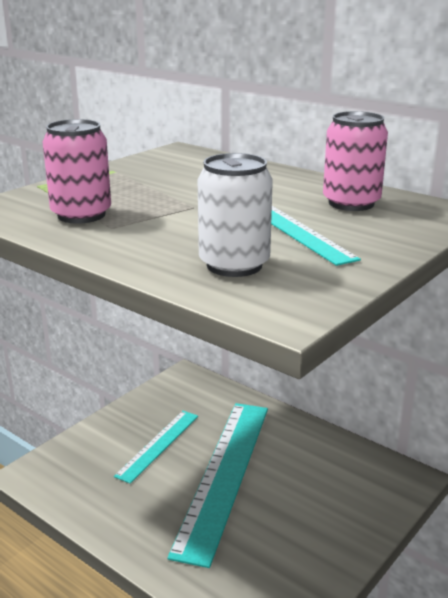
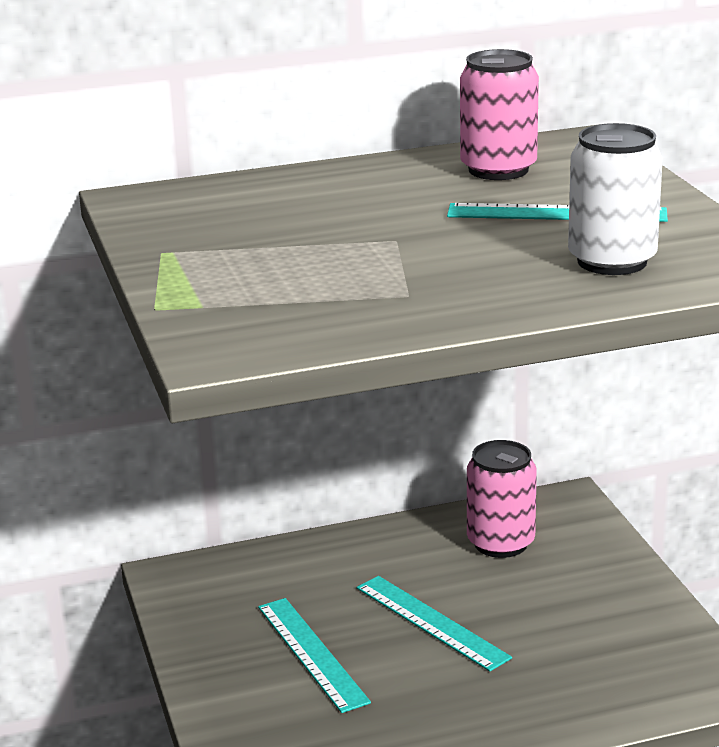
camera: 55 degrees left, 0 degrees up
(81, 215) = (336, 302): pink can -> pink can (500, 543)
(224, 474) = (431, 622): turquoise ruler -> turquoise ruler, size x0.54

